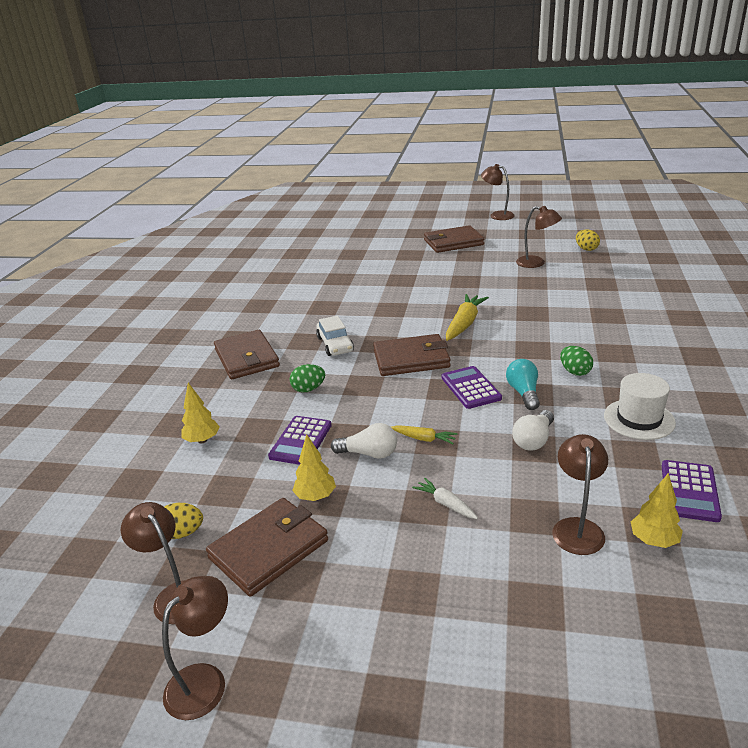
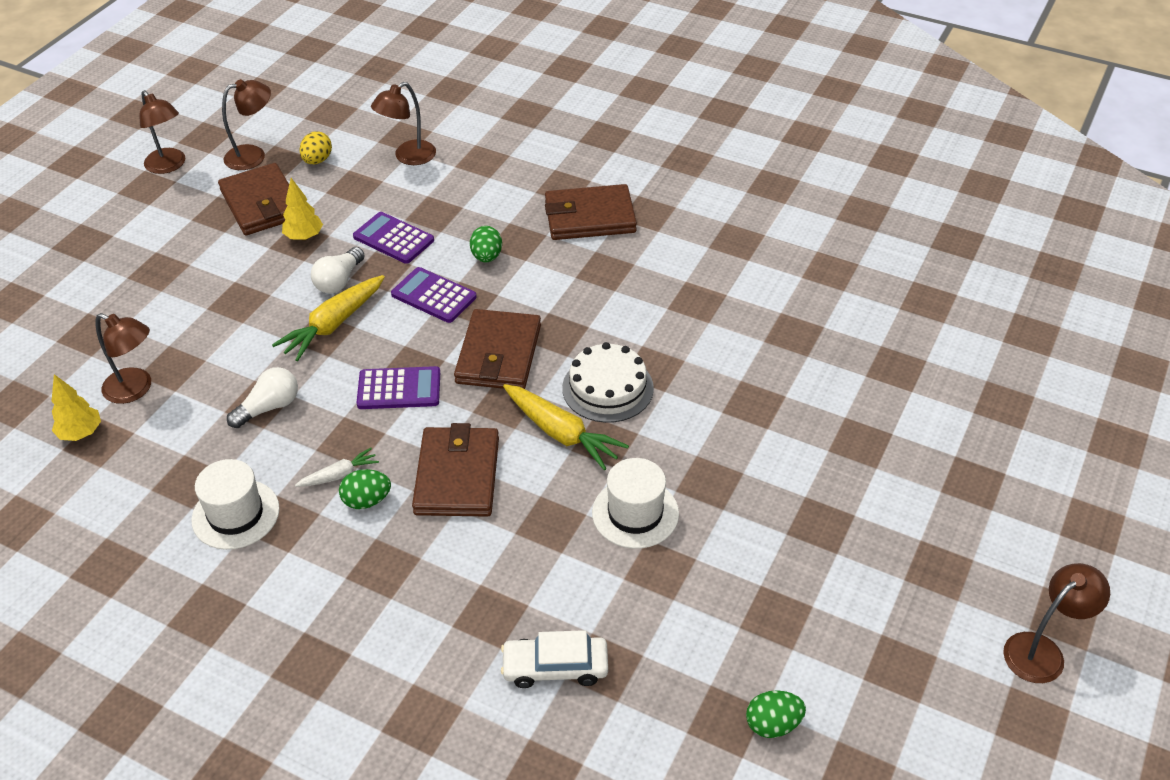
camera: 105 degrees right, 15 degrees up
(202, 440) = (441, 176): yellow tree -> none
(335, 344) = (579, 294): white car -> white car (555, 667)
(417, 318) = (607, 388): none -> white cake
(424, 439) = (333, 325): yellow carrot -> yellow carrot, size x1.82
(446, 504) = (231, 314): white carrot -> white carrot (339, 475)
(453, 242) = (897, 519): brown wallet -> brown wallet (457, 475)
(503, 294) = (635, 513): none -> white hat
(523, 393) = (356, 432): turquoise light bulb -> none
(533, 440) = (269, 407): white light bulb -> white light bulb turned 90 degrees clockwise
(536, 263) = (738, 609): brown lamp -> brown lamp (408, 157)
(586, 249) = (773, 724): yellow egg -> green egg
(689, 491) = (108, 493): purple calculator -> purple calculator (434, 296)

